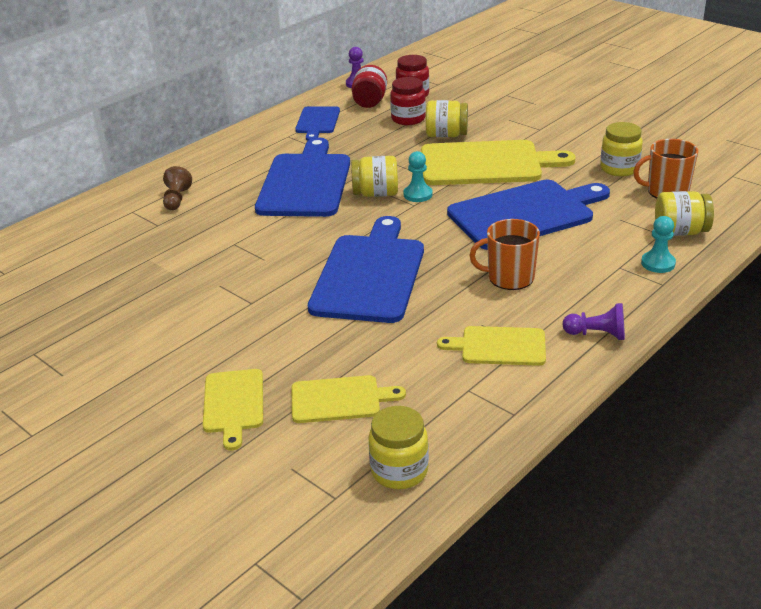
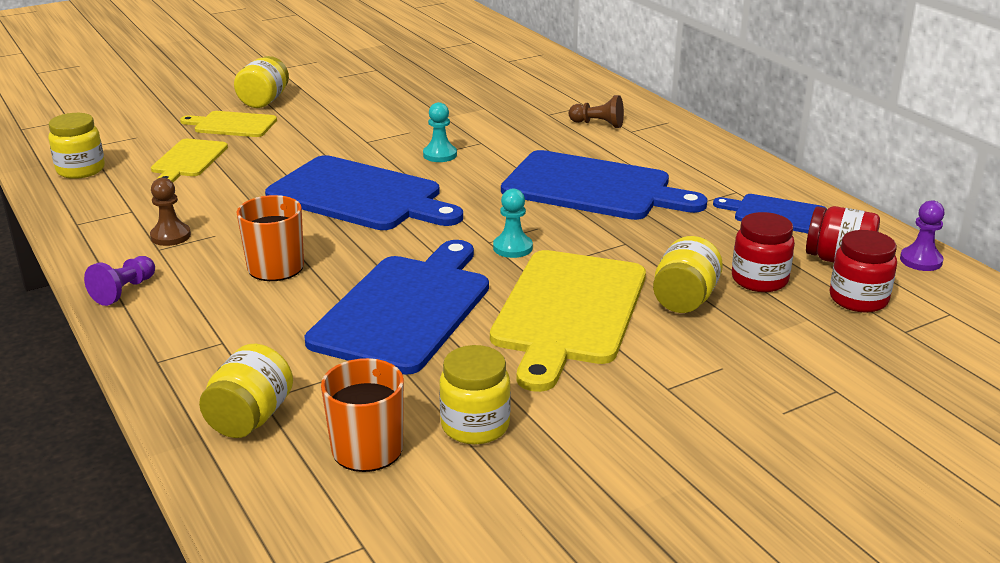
camera: 105 degrees right, 5 degrees down
(376, 194) = (534, 223): yellow jar -> yellow jar (264, 101)
(499, 346) = (170, 236): yellow cutting board -> brown pawn
(525, 213) = (405, 309): blue cutting board -> blue cutting board turned 150 degrees counterclockwise
(658, 263) = (200, 372): turquoise pawn -> turquoise pawn (440, 155)

